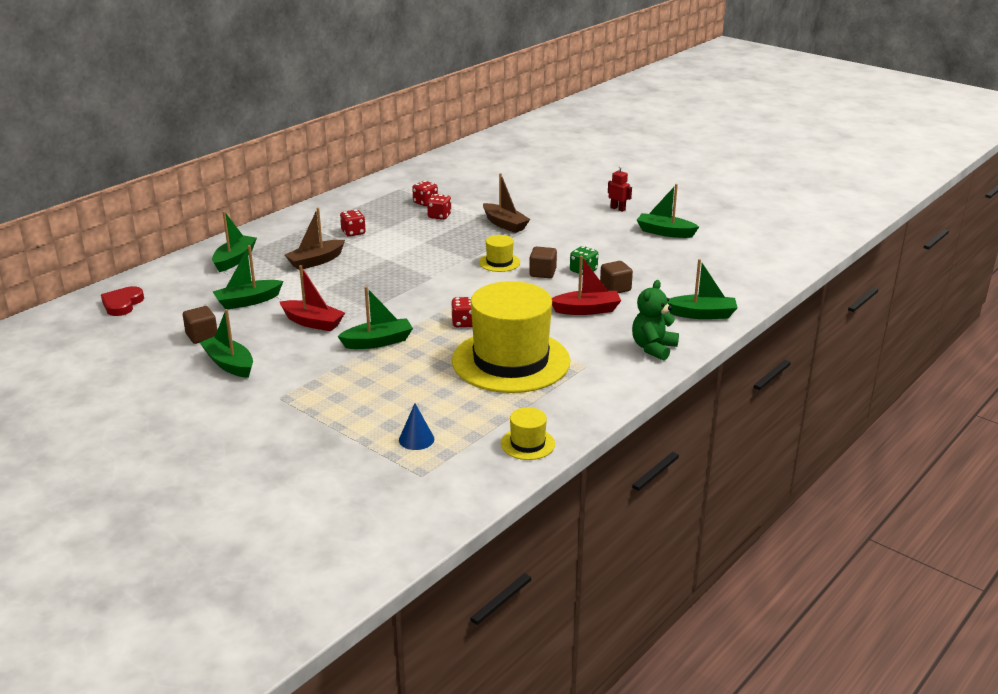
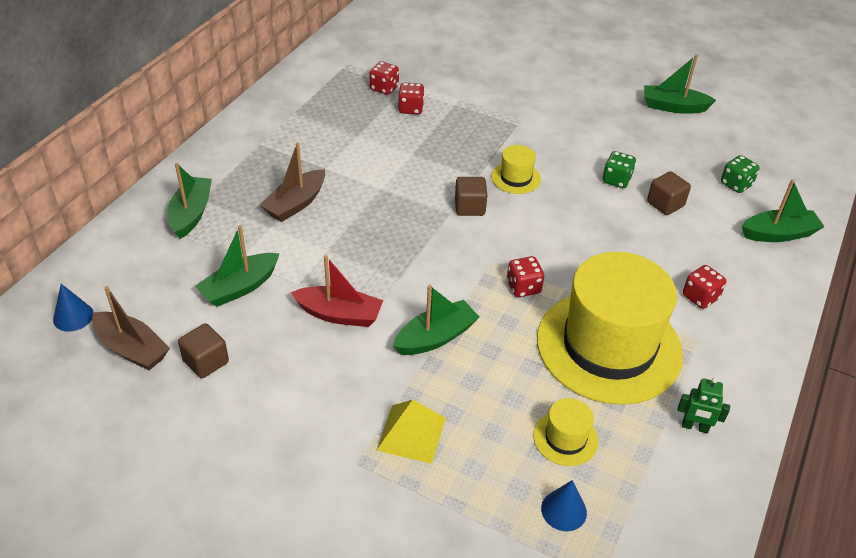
camera: 15 degrees left, 15 degrees up
(122, 304) = (73, 316): red heart -> blue cone
(229, 364) = (264, 409): green boat -> none
(328, 388) = (411, 433): none -> yellow pyramid
(353, 232) = (320, 148): red dice -> red dice (700, 297)
(504, 224) = (492, 114): brown boat -> brown boat (132, 349)
(527, 444) = (699, 492): yellow hat -> yellow hat (565, 438)
(542, 273) = (573, 189): brown cube -> brown cube (469, 207)
(549, 410) = (695, 427): none -> green robot
(586, 310) = (651, 244): red boat -> none
(618, 209) = (604, 75): red robot -> none
(653, 348) = (756, 298): green teddy bear -> none
(686, 282) = (736, 184): none -> green dice

